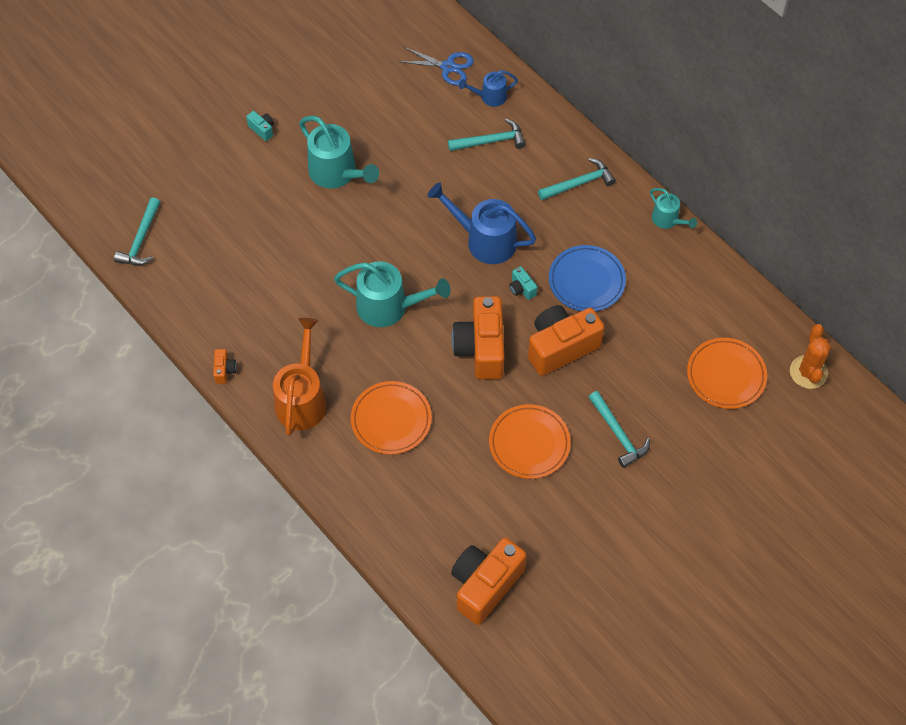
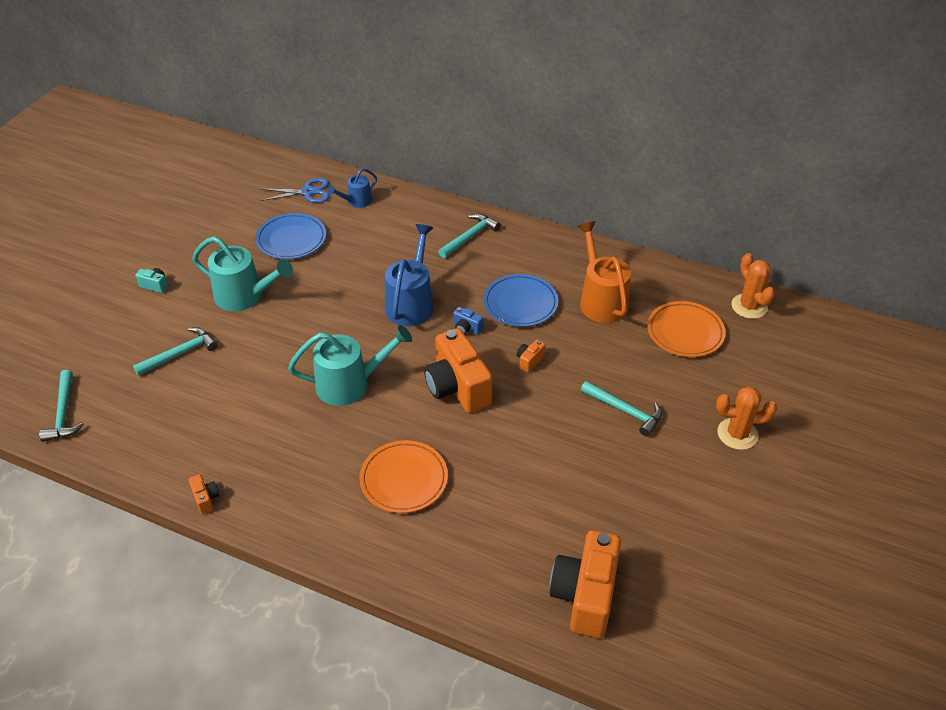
camera: 25 degrees left, 15 degrees down
(302, 399) = (302, 495): orange watering can -> orange watering can (601, 300)
(407, 121) = (291, 239): none -> blue plate
(484, 240) = (411, 303): blue watering can -> blue watering can turned 105 degrees clockwise
(491, 141) = (375, 231): turquoise hammer -> turquoise hammer (181, 353)
(521, 289) = (466, 328): turquoise camera -> blue camera
(529, 443) = (549, 449): orange plate -> none
(561, 347) = (529, 361): orange camera -> orange camera, size x0.42
(668, 220) = (560, 239): turquoise watering can -> none
(706, 499) = (737, 434): none -> orange cactus

